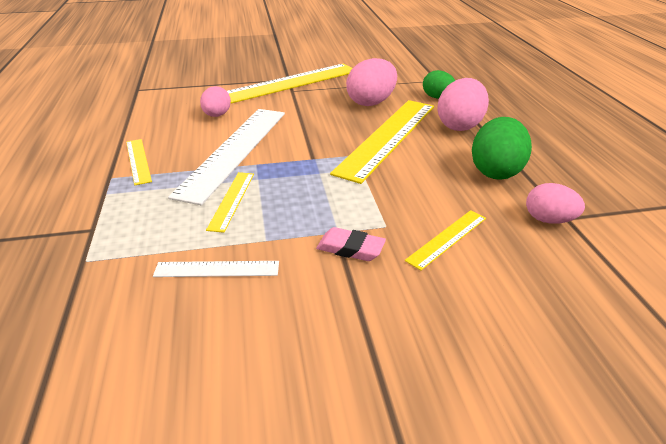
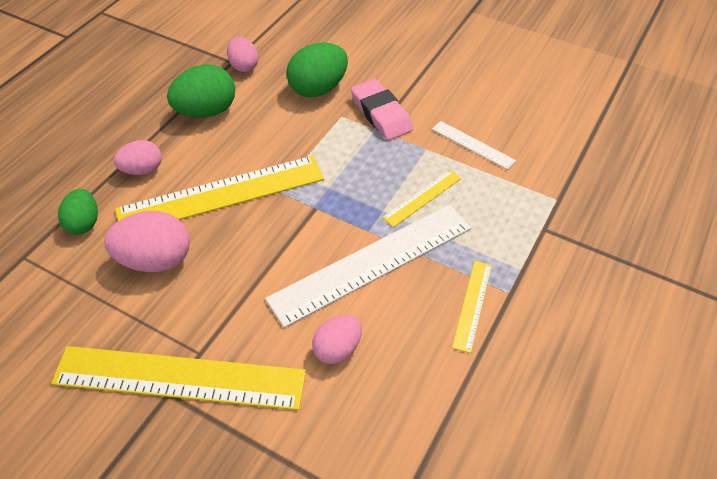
camera: 140 degrees left, 15 degrees up
(350, 248) = (381, 114): pink eraser -> pink eraser, size x1.52
(447, 238) = (318, 89): yellow ruler -> green egg
(459, 126) = (142, 170): pink egg -> pink egg, size x0.63

